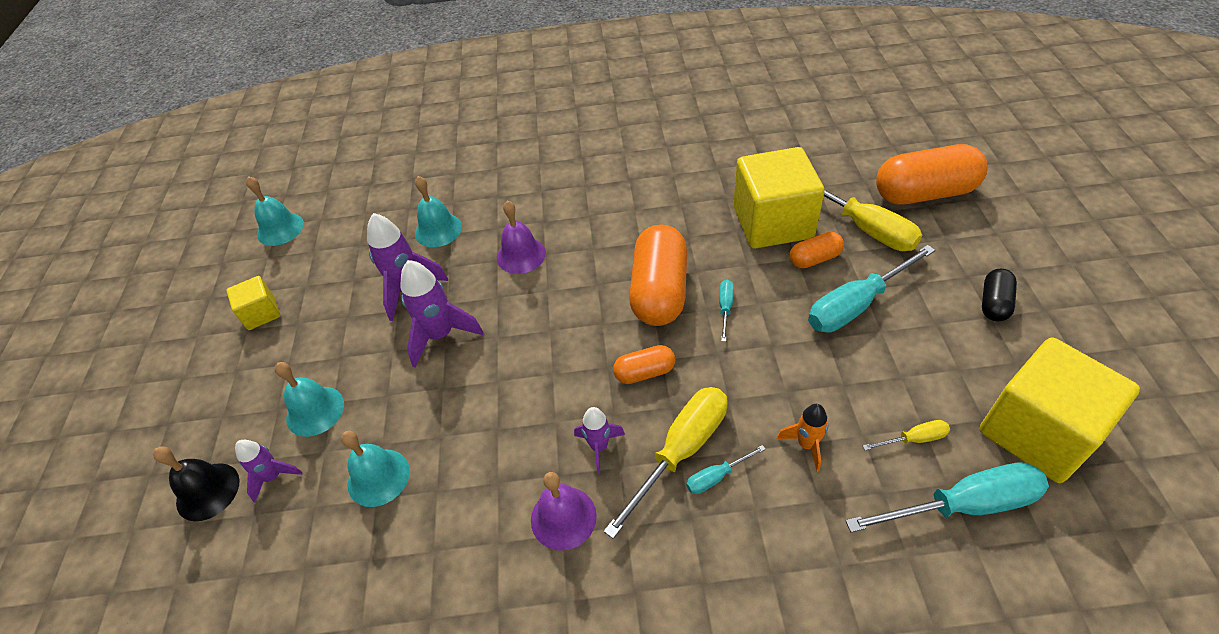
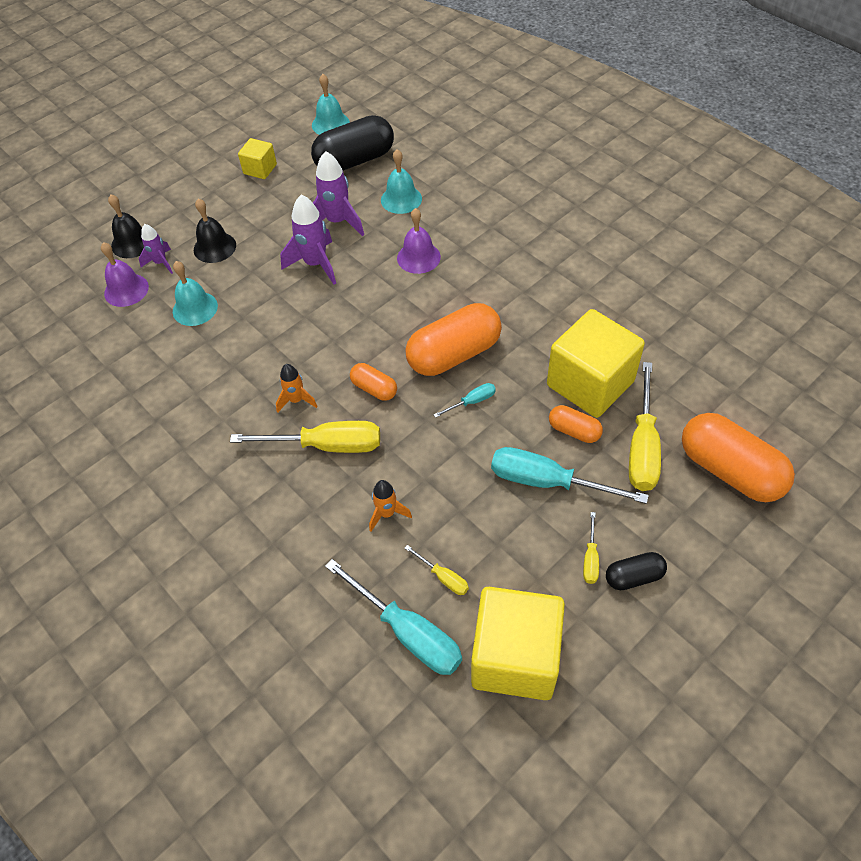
camera: 50 degrees right, 5 degrees up
(315, 411) = (214, 247): turquoise bell -> black bell
(349, 236) = (355, 160): none -> black capsule
(563, 517) = (234, 413): purple bell -> purple bell (126, 290)
(599, 447) = (296, 400): purple rocket -> orange rocket
(716, 477) = (321, 476): turquoise screwdriver -> none
(958, 321) = (590, 559): none -> yellow screwdriver

